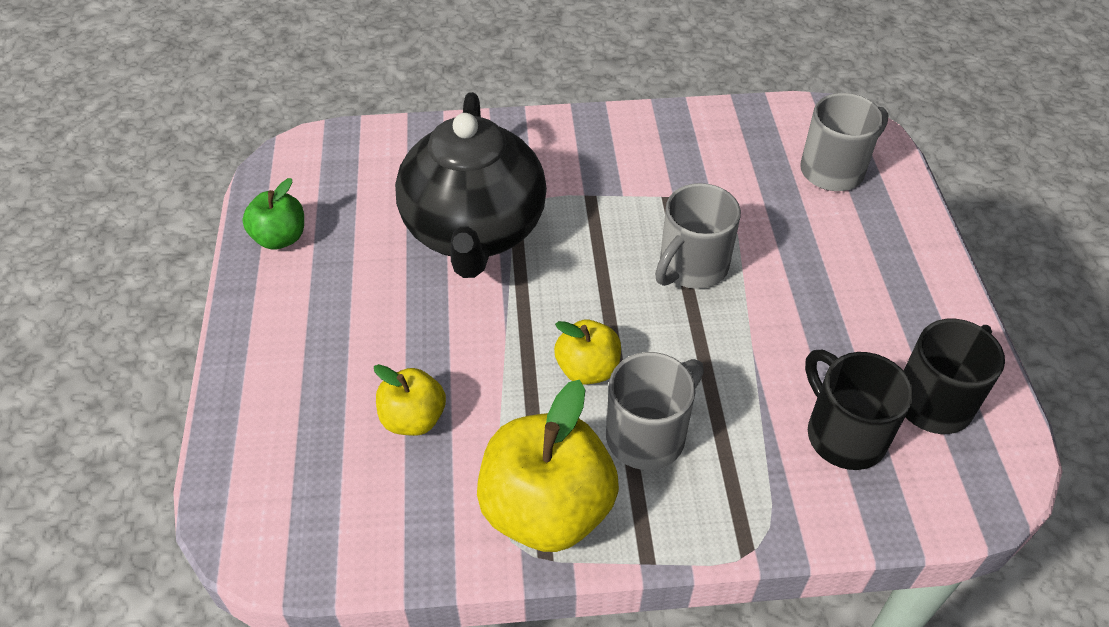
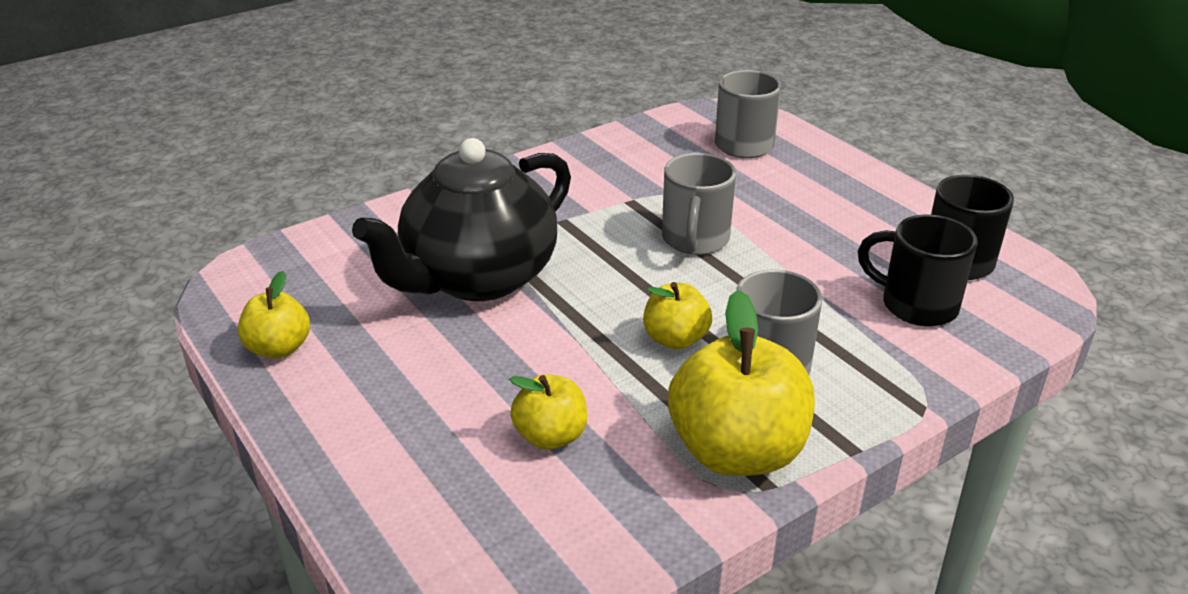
camera: 30 degrees left, 15 degrees down
(280, 238) = (279, 348): green apple -> yellow apple
(474, 231) = (478, 278): black teapot -> black teapot turned 75 degrees clockwise

